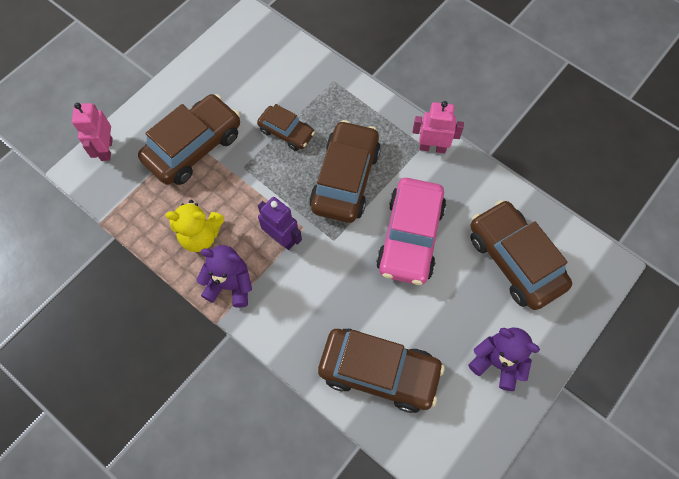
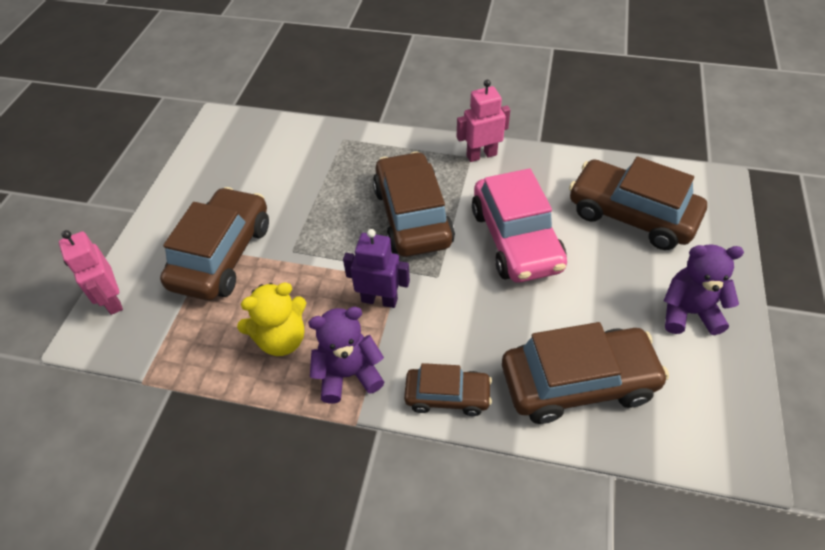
camera: 25 degrees left, 15 degrees down
(286, 132) = (321, 200): brown car -> brown car (447, 396)

